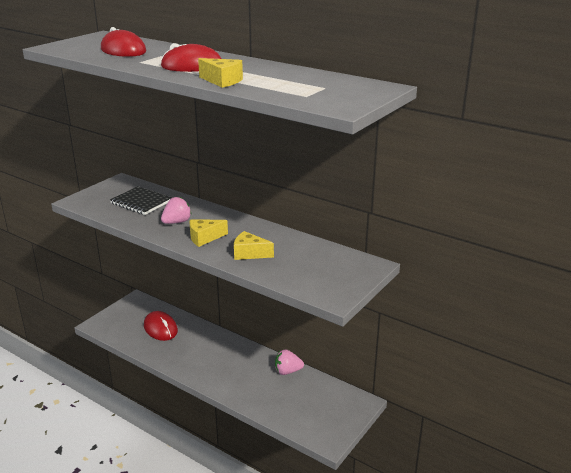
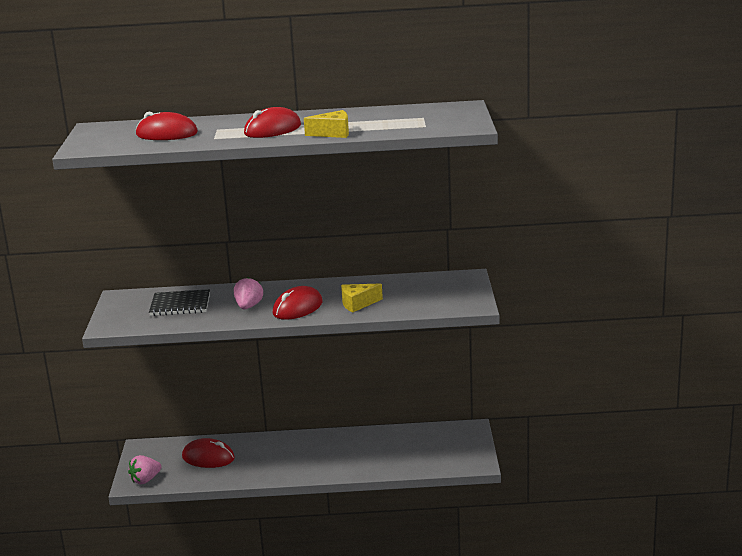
camera: 35 degrees left, 5 degrees down
(204, 238) = (297, 308): yellow cheese -> red mouse
(287, 371) = (380, 435): pink strawberry -> pink strawberry (145, 480)

